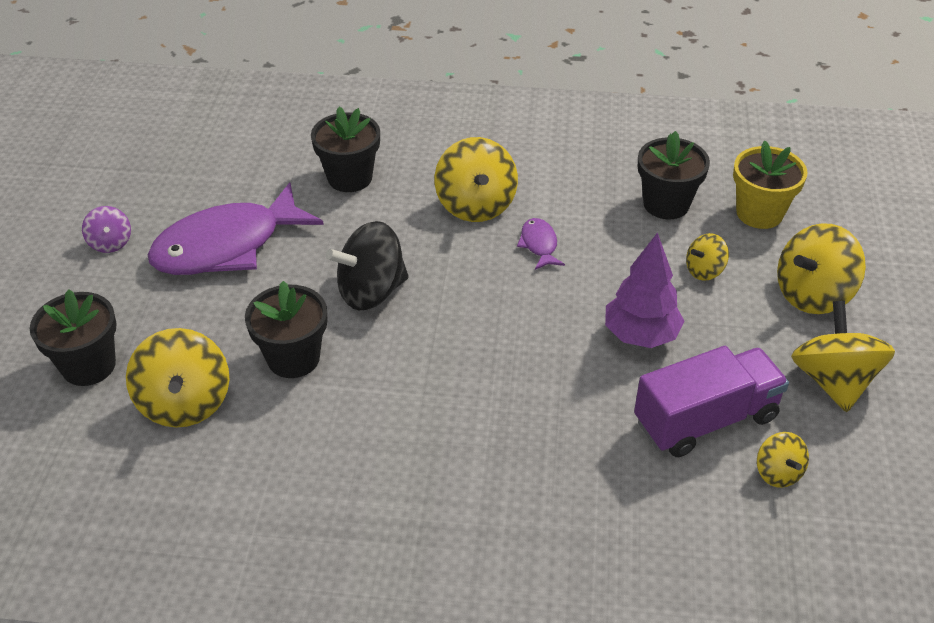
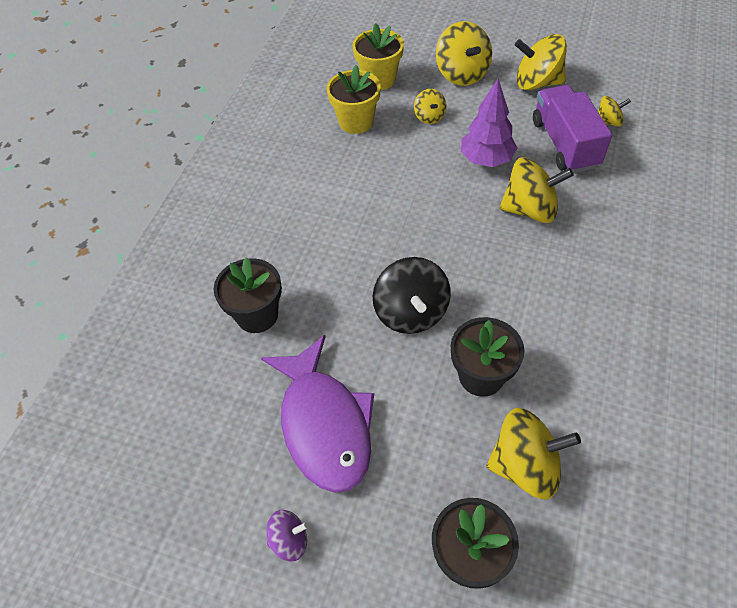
camera: 75 degrees left, 10 degrees up
(476, 205) = (323, 230): yellow spinning top -> yellow spinning top (530, 209)
(539, 245) = (381, 198): purple fish -> none
(666, 204) = (356, 122): black flower pot -> yellow flower pot

